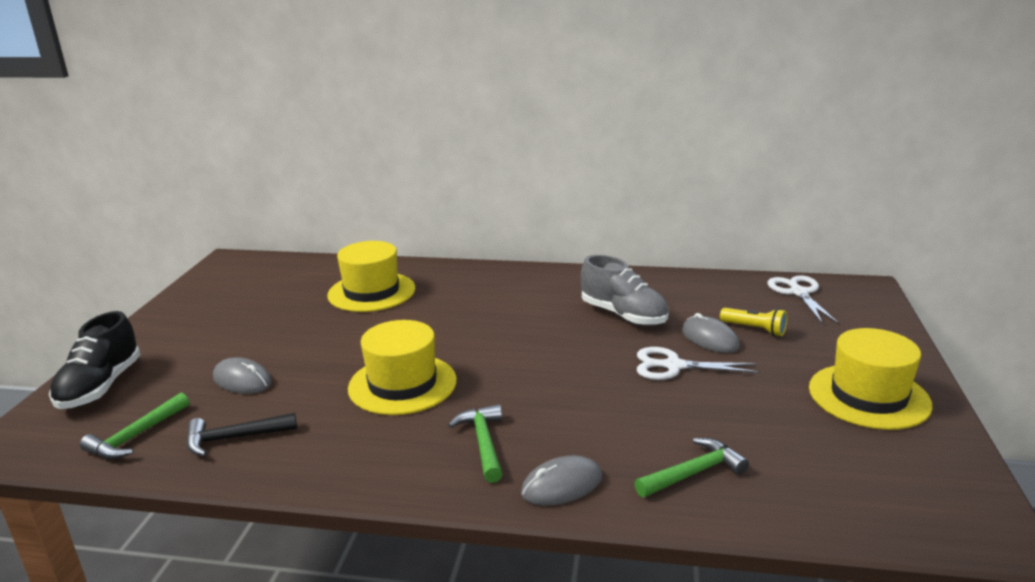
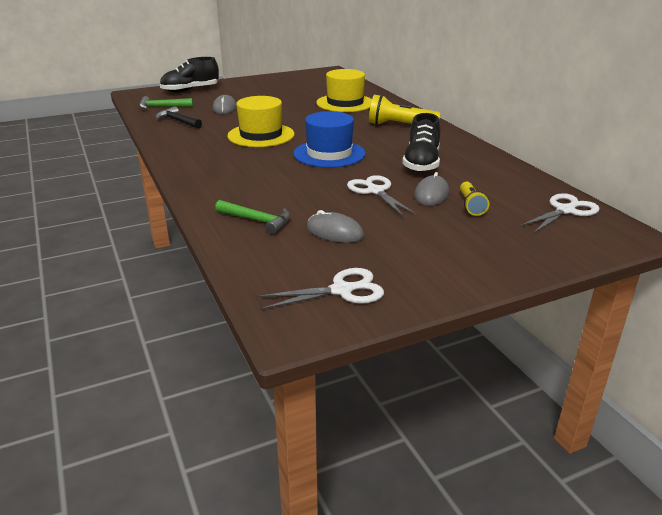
camera: 55 degrees right, 5 degrees up
(483, 443) = (228, 165): green hammer -> none
(497, 288) = (400, 126): none -> yellow flashlight
(531, 357) = (329, 154): none -> blue hat
(561, 485) = (209, 191): grey mouse -> grey mouse (334, 232)
(623, 315) = (421, 163): grey shoe -> black shoe
(868, 396) = (429, 262): yellow hat -> none
(911, 469) = (341, 290): none -> white scissors

